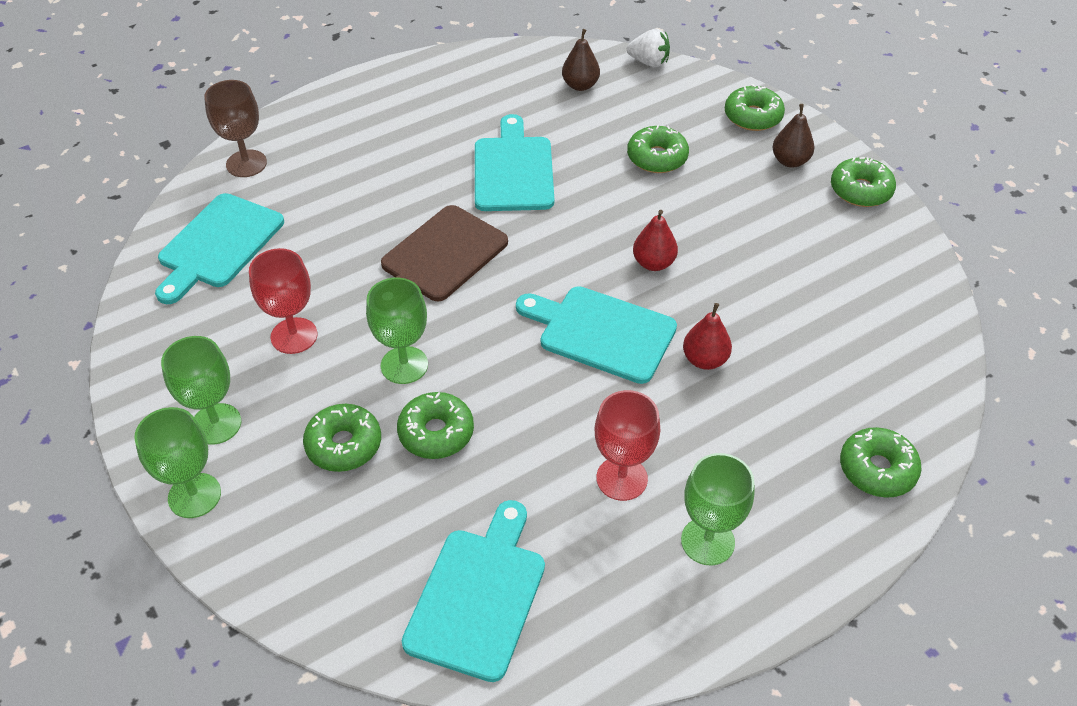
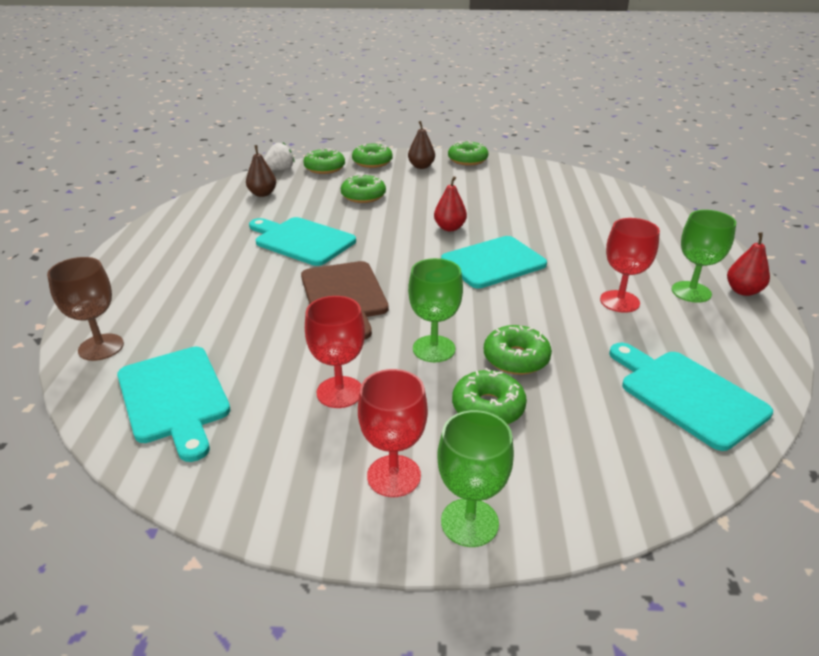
camera: 55 degrees left, 15 degrees down
(216, 424) = (394, 476): green goblet -> red goblet
(704, 360) = (546, 242): red pear -> red pear (743, 291)
(877, 469) = (671, 227): green donut -> green donut (324, 168)

